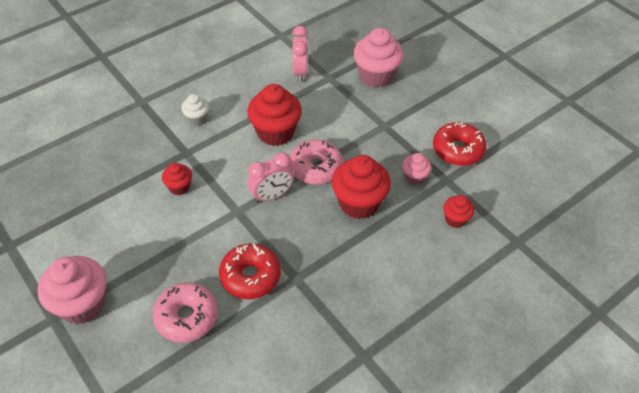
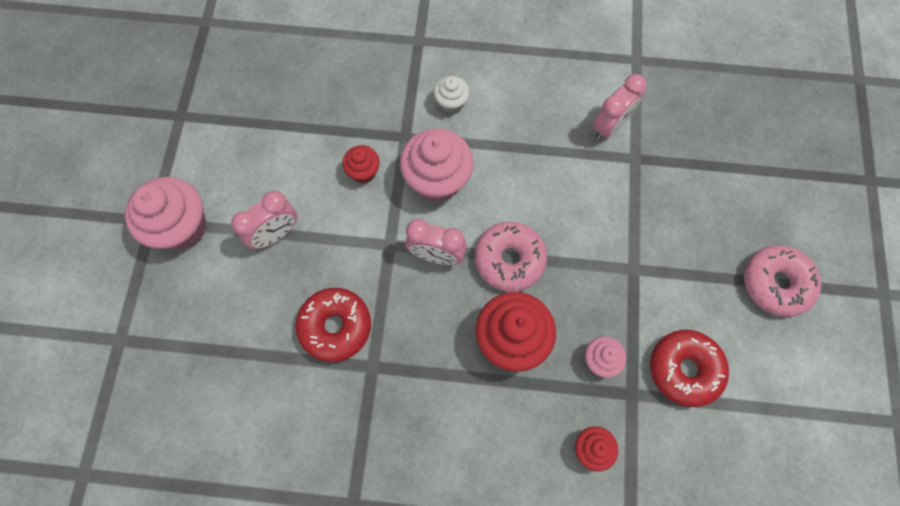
camera: 45 degrees right, 20 degrees up
(156, 259) = (276, 234): none -> pink clock
(187, 317) = (247, 318): pink donut -> pink donut (775, 283)
(275, 132) = (510, 183): red cupcake -> none
(376, 76) = (690, 197): pink cupcake -> pink cupcake (437, 180)

